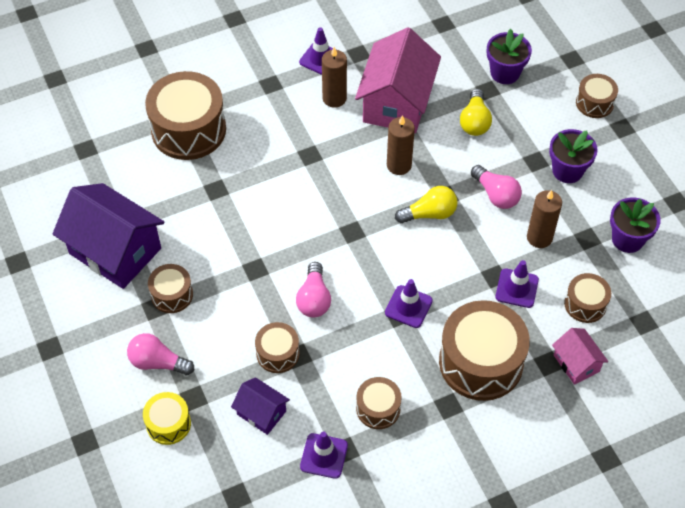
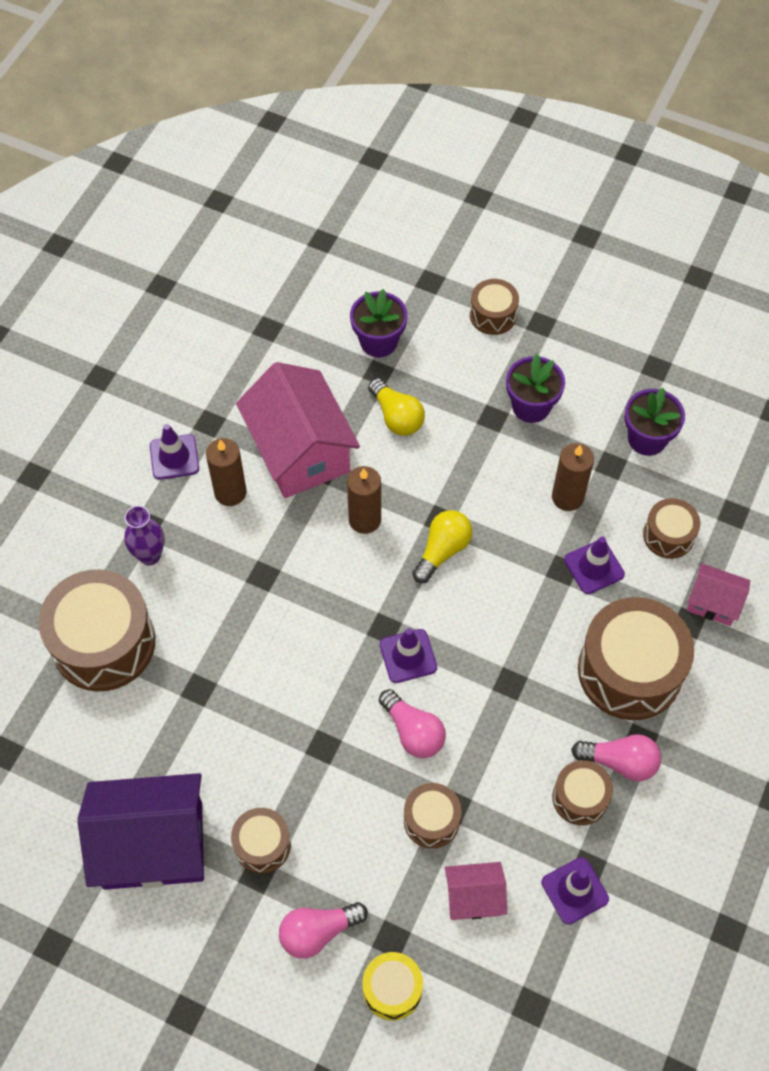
camera: 40 degrees left, 5 degrees up
(257, 101) = (150, 555): none -> purple vase
(261, 413) = (474, 897): purple house -> pink house
(408, 307) = (512, 666): purple traffic cone -> purple traffic cone (408, 656)
(496, 194) = (487, 482): pink light bulb -> pink light bulb (620, 762)

